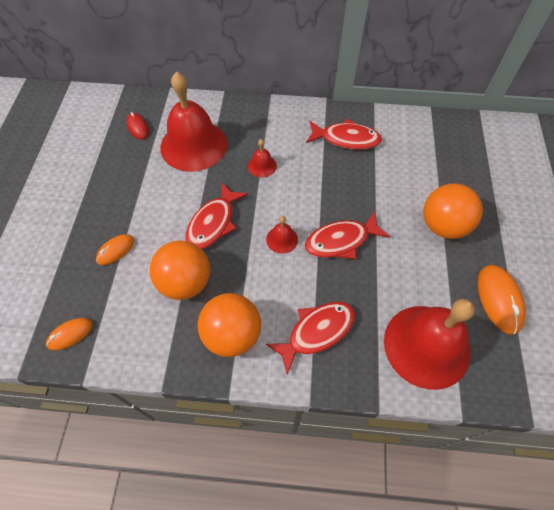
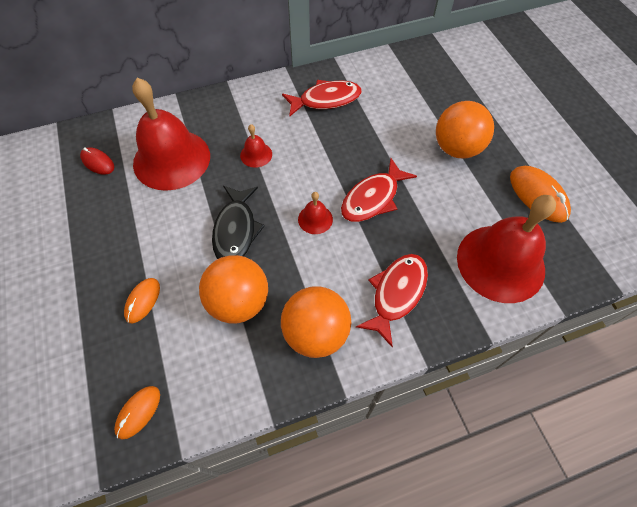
camera: 25 degrees left, 0 degrees up
(213, 223) = (236, 230): red fish -> black fish

